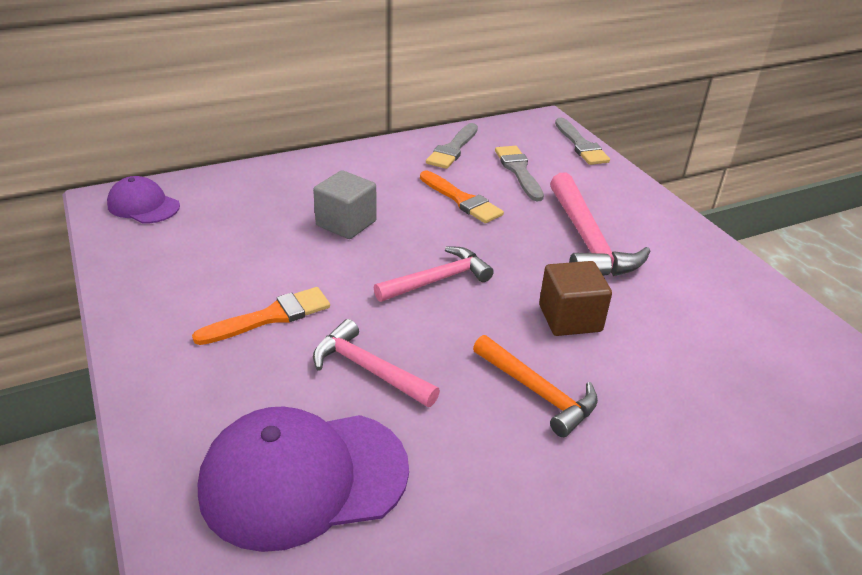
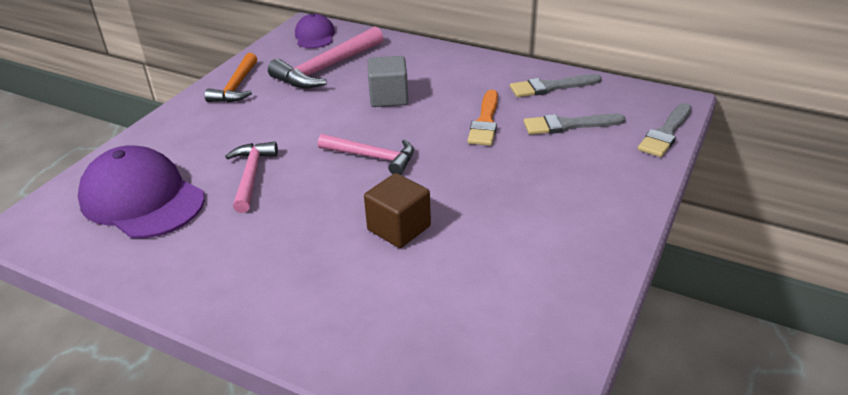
camera: 55 degrees right, 0 degrees up
(270, 317) = (262, 123): orange brush -> none
(519, 171) = (568, 125): grey brush -> grey brush turned 135 degrees counterclockwise
(538, 392) = (298, 248): orange hammer -> orange hammer (236, 87)
(587, 241) = (515, 196): pink hammer -> pink hammer (326, 68)

